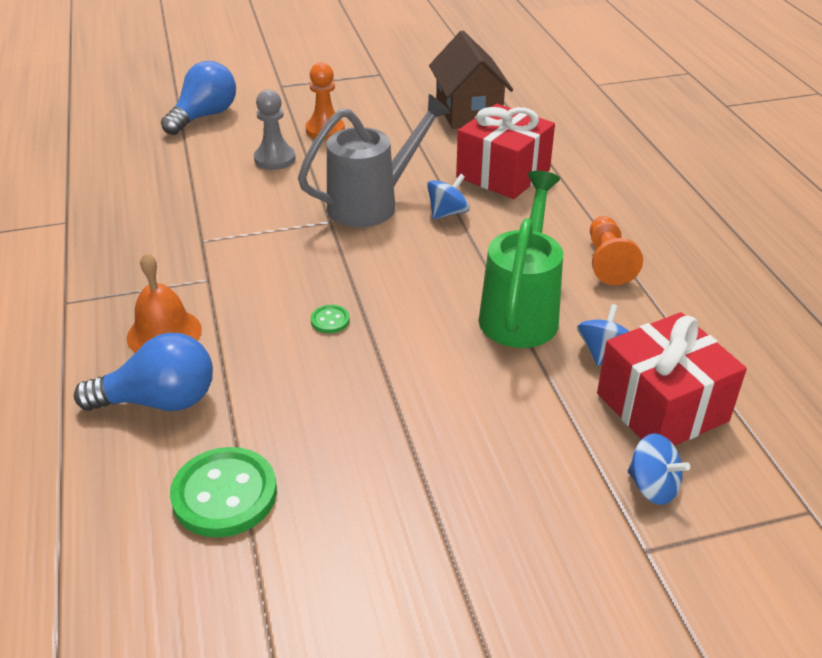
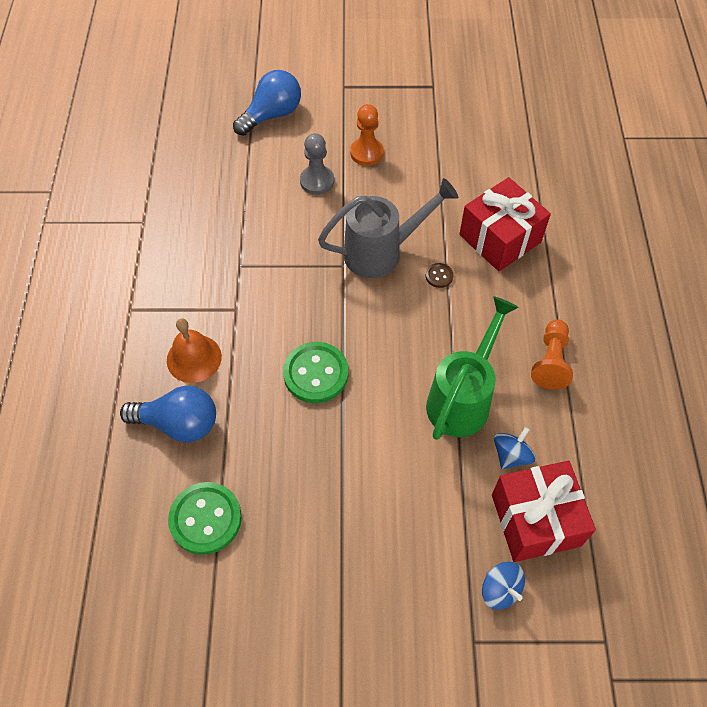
camera: 15 degrees right, 20 degrees up
(330, 320) = (316, 374): green button -> green button, size x2.19
(447, 213) = (439, 276): blue spinning top -> brown button
(468, 111) = (495, 152): brown house -> none

